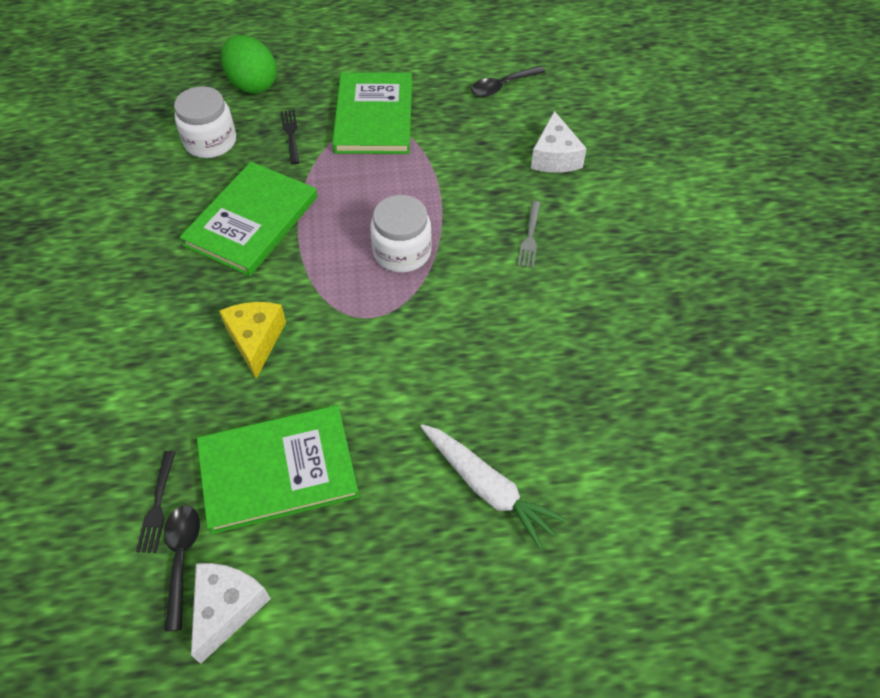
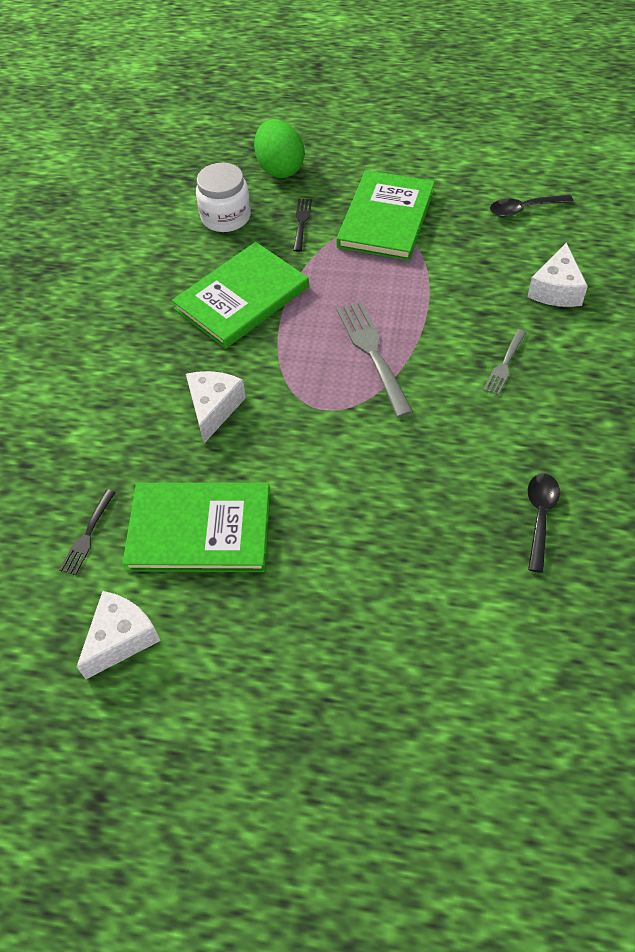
camera: 20 degrees right, 0 degrees up
(181, 558) = (95, 585): black spoon -> black spoon (540, 516)
(256, 340) = (214, 408): yellow cheese -> white cheese
(402, 252) = (373, 354): white jar -> grey fork
(487, 488) = (386, 593): white carrot -> none

